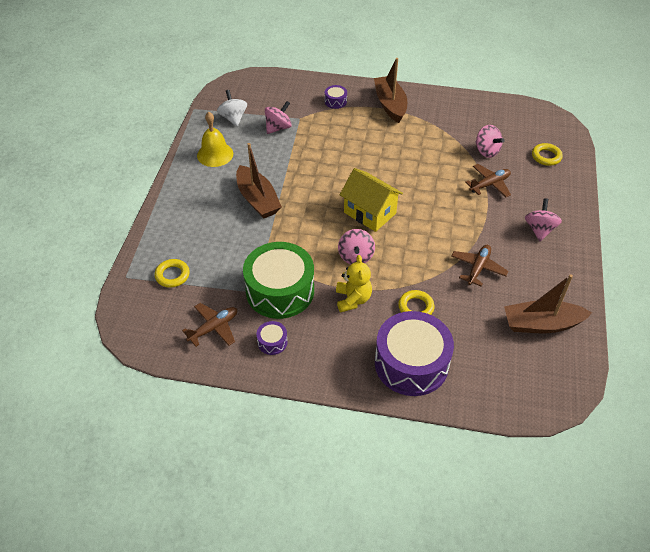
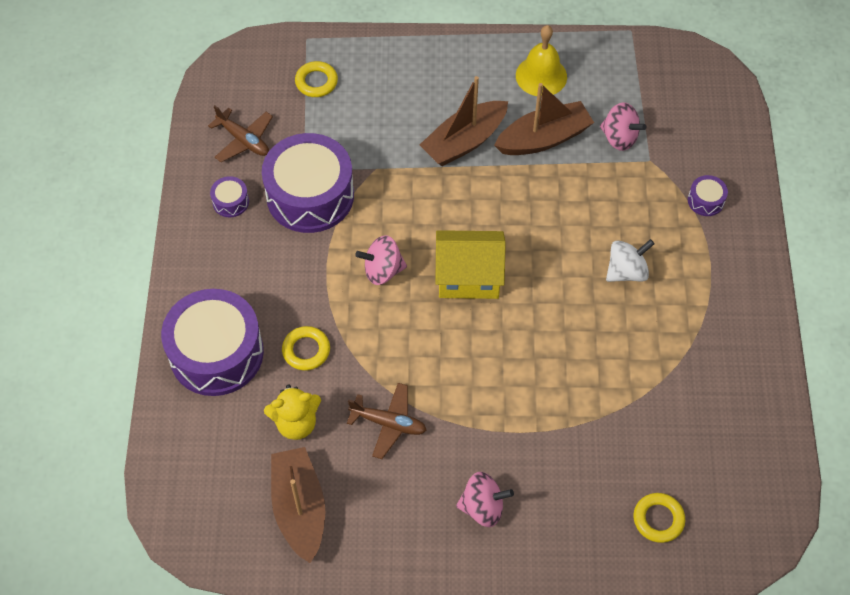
camera: 80 degrees right, 10 degrees up
(233, 118) = (624, 80): white spinning top -> white spinning top (626, 271)
(280, 290) = (310, 195): green drum -> purple drum
(353, 299) = (308, 277): yellow teddy bear -> yellow teddy bear (296, 423)
(369, 213) = (468, 277): yellow house -> yellow house turned 60 degrees clockwise
(390, 105) = (722, 277): brown boat -> brown boat (543, 138)
(486, 151) = (646, 426): pink spinning top -> none
(489, 184) = (567, 433): brown plane -> none

